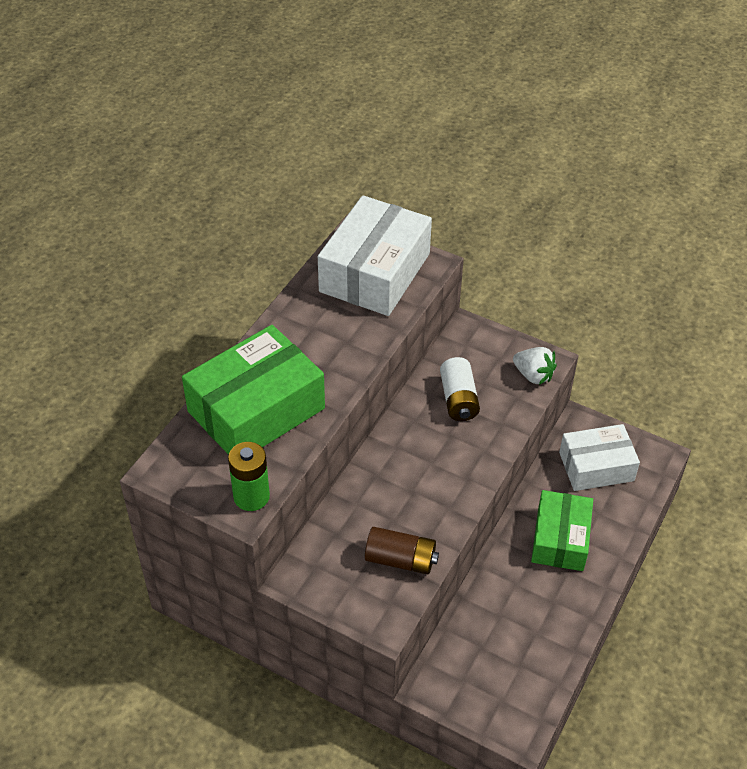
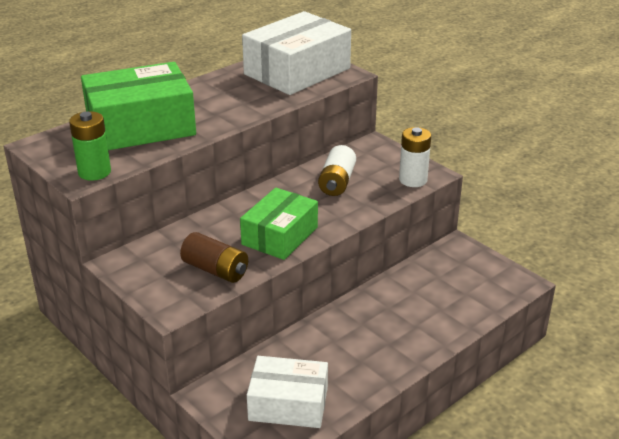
camera: 20 degrees right, 15 degrees down
(533, 375) = (413, 180): white strawberry -> white battery
(560, 539) = (393, 319): green box -> green box (280, 236)
(596, 466) = (456, 277): white box -> white box (288, 404)

